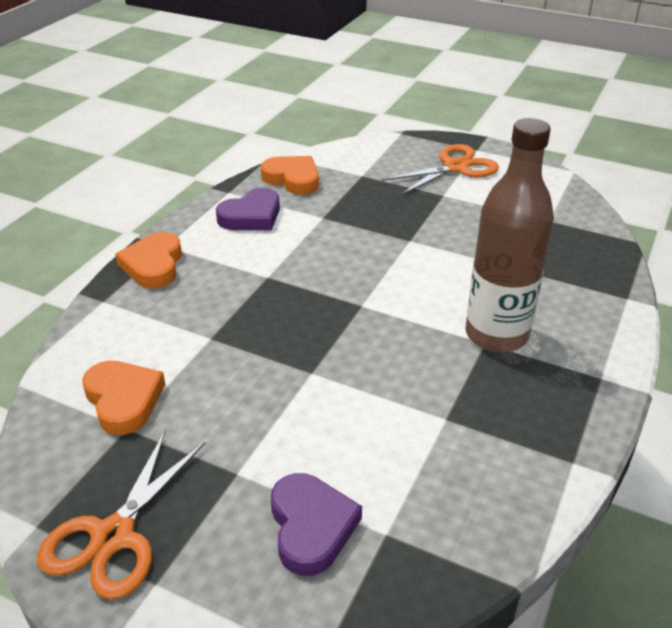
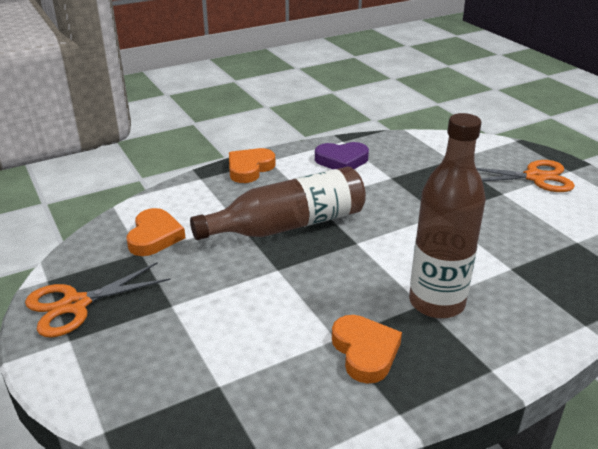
camera: 35 degrees right, 5 degrees down
(270, 316) = (288, 225): none -> brown bottle
(293, 179) = (396, 146): orange heart -> orange heart (365, 351)
(311, 527) = (179, 357): purple heart -> none

